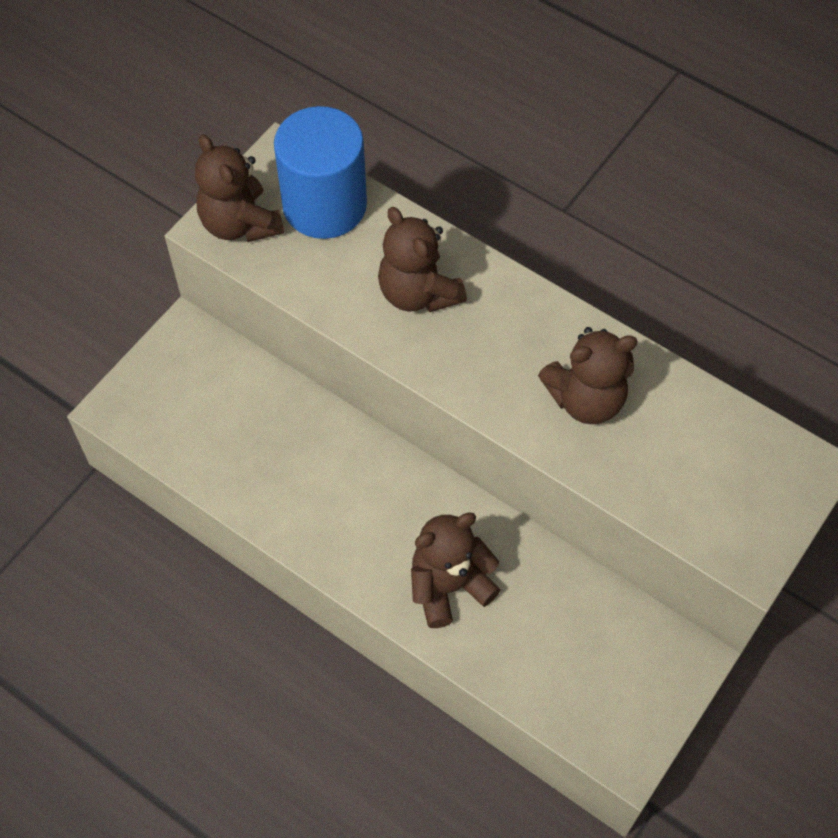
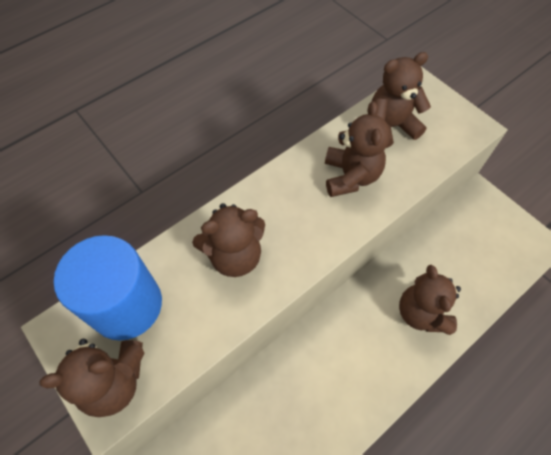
camera: 75 degrees left, 0 degrees up
(699, 438) = (390, 127): none -> brown teddy bear

